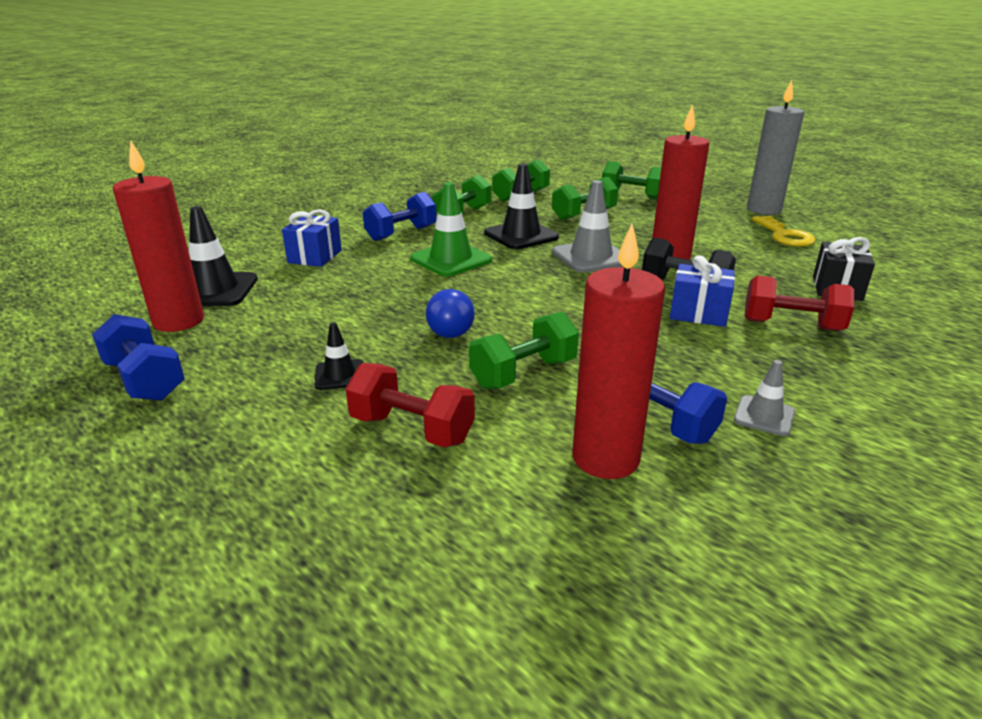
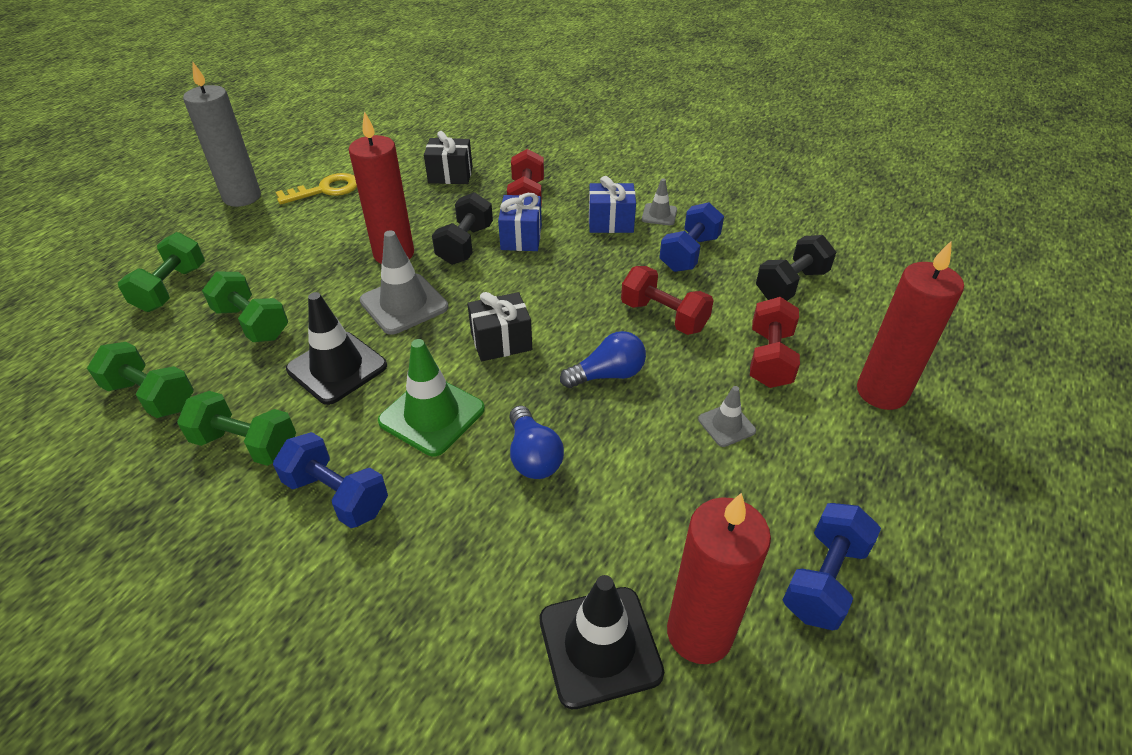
camera: 105 degrees left, 15 degrees up
(315, 256) = (448, 572): blue gift -> blue gift (610, 222)
(340, 375) = (726, 425): black traffic cone -> grey traffic cone
(382, 287) = (533, 456): none -> blue light bulb
(522, 288) = (501, 341): none -> black gift
(523, 373) = (664, 316): green dumbbell -> red dumbbell
(556, 499) = (791, 284): none -> black dumbbell
(605, 458) = (741, 270): red candle -> red candle (881, 392)

